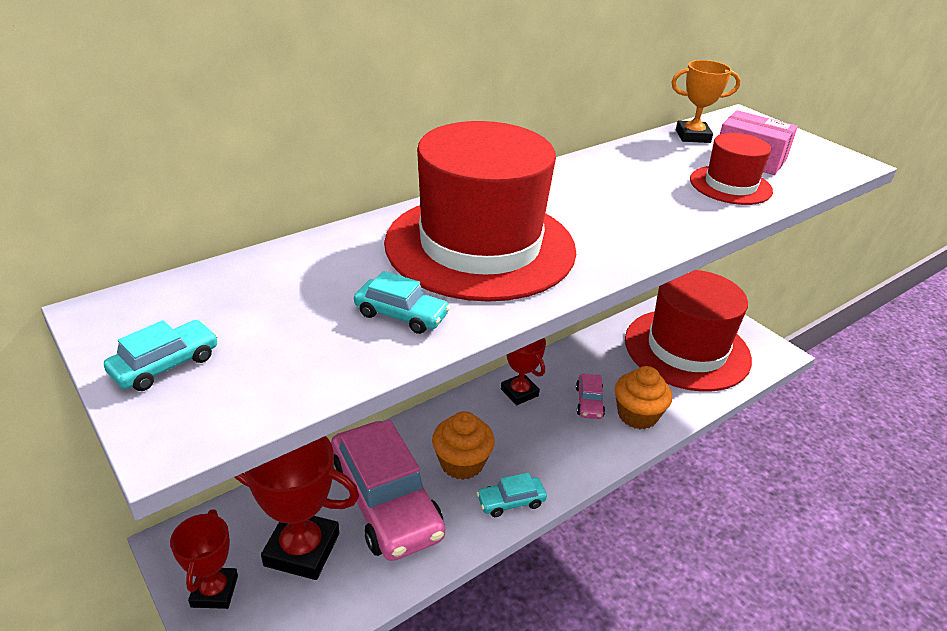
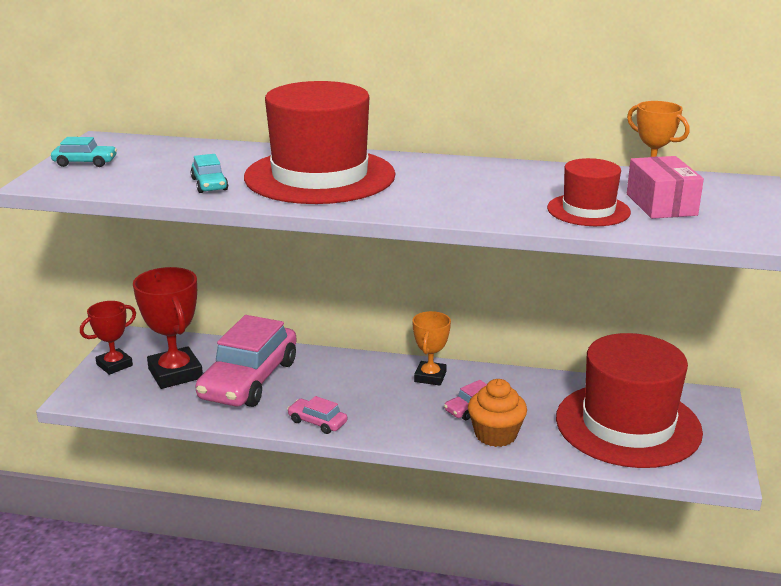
camera: 50 degrees right, 10 degrees down
(462, 463) = (323, 388): orange cupcake -> none
(511, 501) = (317, 422): turquoise car -> pink car
(519, 392) = (430, 377): red trophy -> orange trophy

